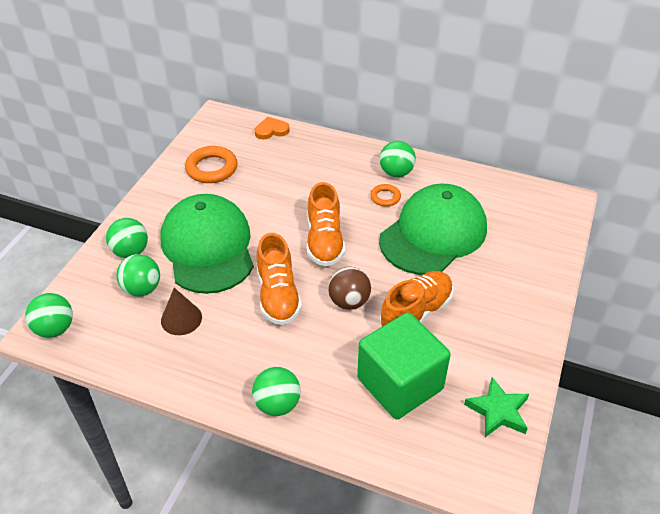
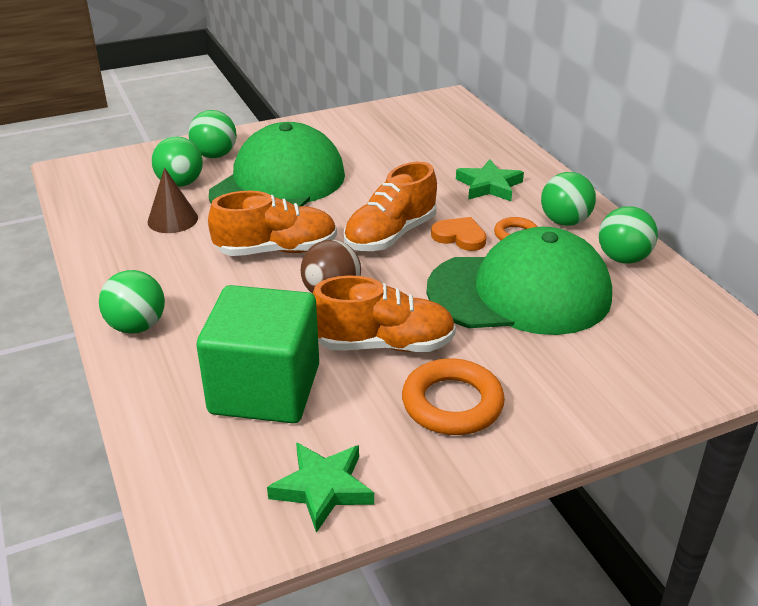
camera: 45 degrees right, 10 degrees down
(55, 328) = (81, 173): green ball -> green ball (623, 258)
(212, 168) = (378, 132): orange ring -> orange ring (452, 403)
(271, 130) = (483, 130): orange heart -> orange heart (460, 237)
(278, 295) = (276, 250): orange shoe -> orange shoe turned 135 degrees counterclockwise
(329, 171) = (489, 186): none -> green star

